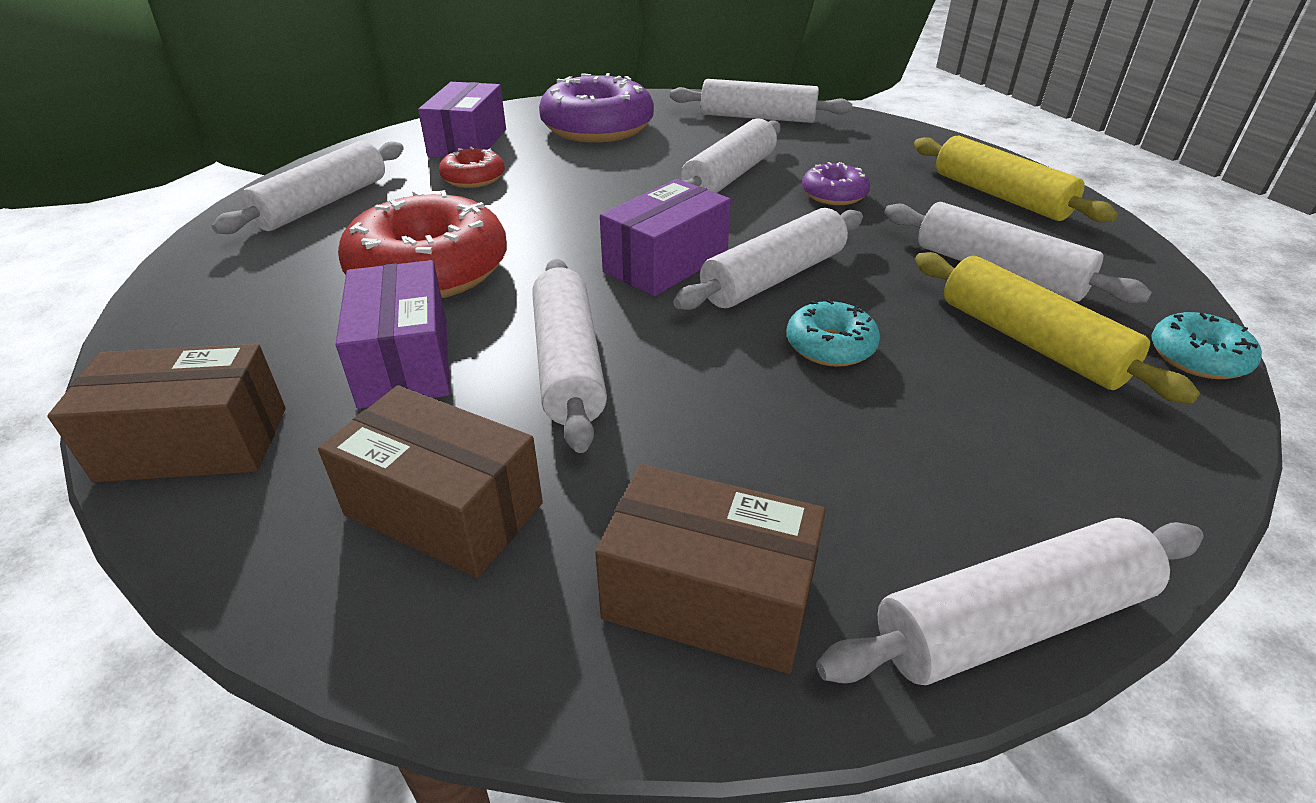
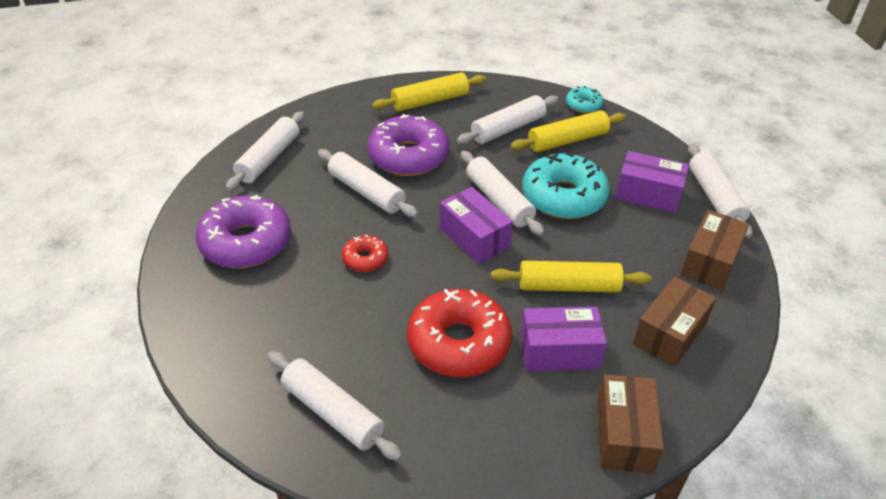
camera: 80 degrees left, 5 degrees up
(468, 143) = (241, 322): purple box -> purple box (648, 194)
(473, 178) = (318, 320): red donut -> red donut (365, 259)
(568, 364) = (568, 286): white rolling pin -> yellow rolling pin
(830, 346) = (563, 197): turquoise donut -> turquoise donut, size x2.03
(834, 195) = (408, 156): purple donut -> purple donut, size x2.03

